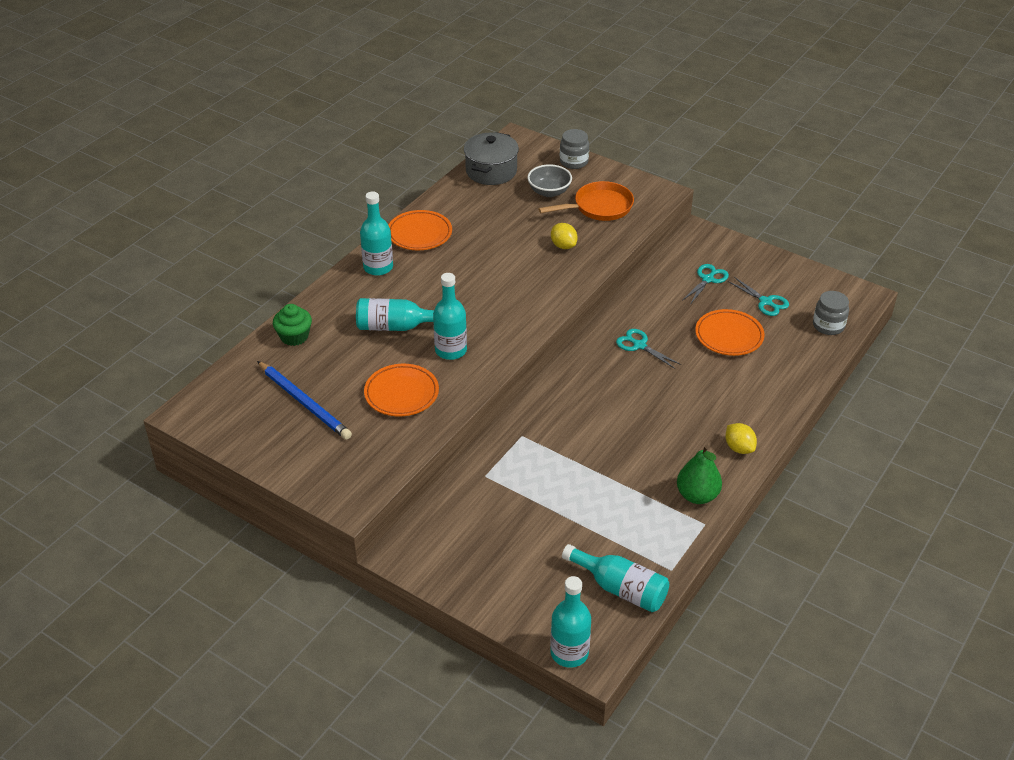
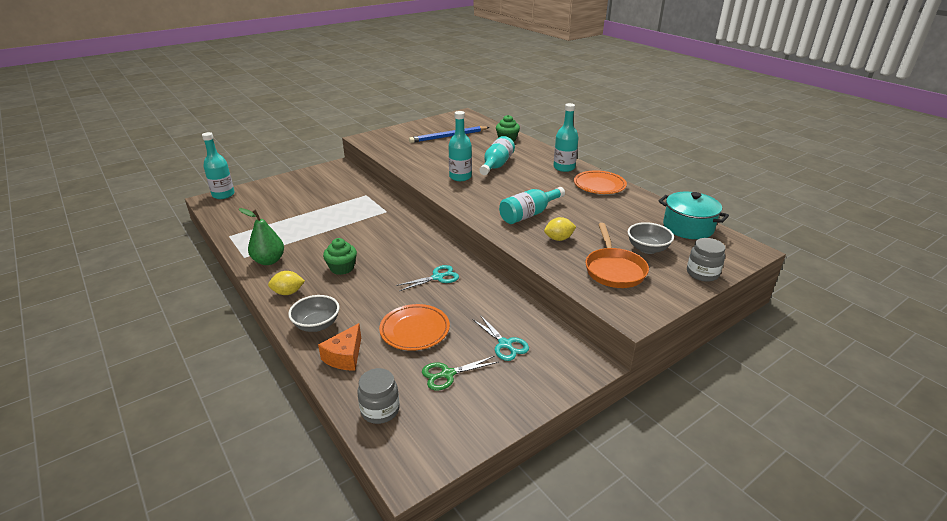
camera: 110 degrees right, 10 degrees down
(401, 394) = (433, 159): orange plate -> none
(491, 171) = (688, 227): grey pot -> turquoise pot
(620, 588) = (239, 217): turquoise bottle -> turquoise bottle (529, 214)
(670, 424) = (342, 268): none -> green cupcake
(765, 302) = (447, 374): turquoise scissors -> green scissors
(768, 403) = (317, 325): none -> grey bowl
(792, 367) = (345, 356): none -> orange cheese

